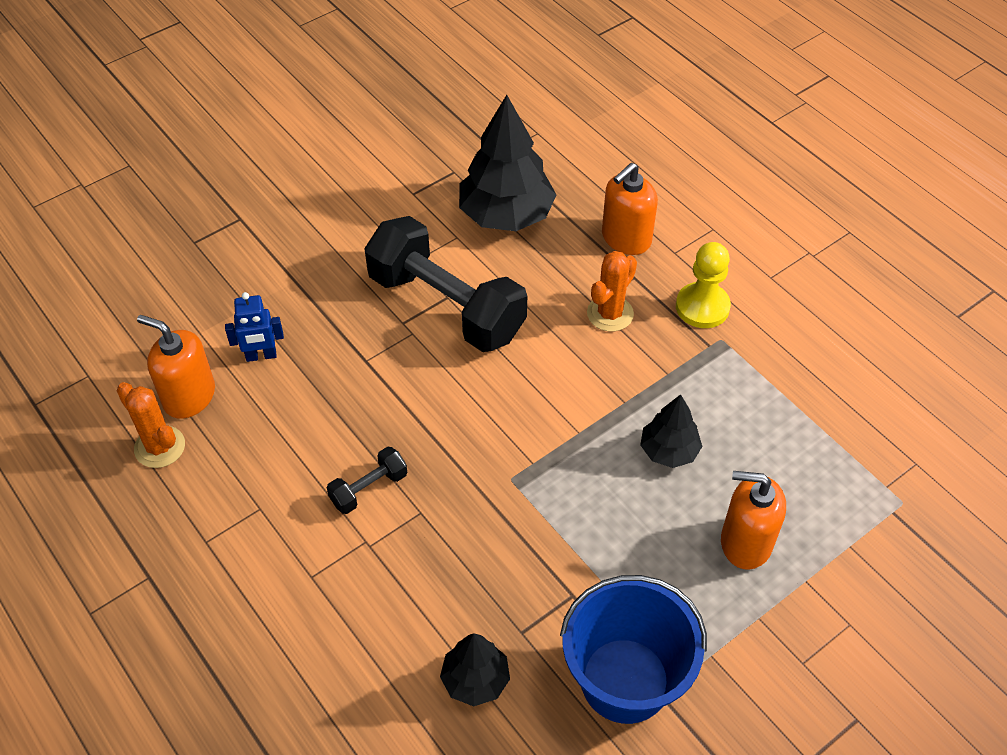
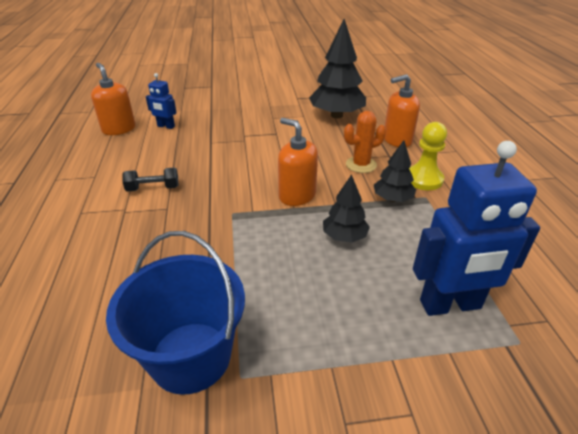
camera: 30 degrees right, 15 degrees down
(160, 447) = (84, 141): orange cactus -> none
(446, 306) = (272, 136): black dumbbell -> none
(475, 680) = (99, 304): black tree -> black tree (392, 199)
(745, 542) = (359, 310): orange soap dispenser -> orange soap dispenser (297, 195)
(825, 490) = (450, 305): none -> blue robot

